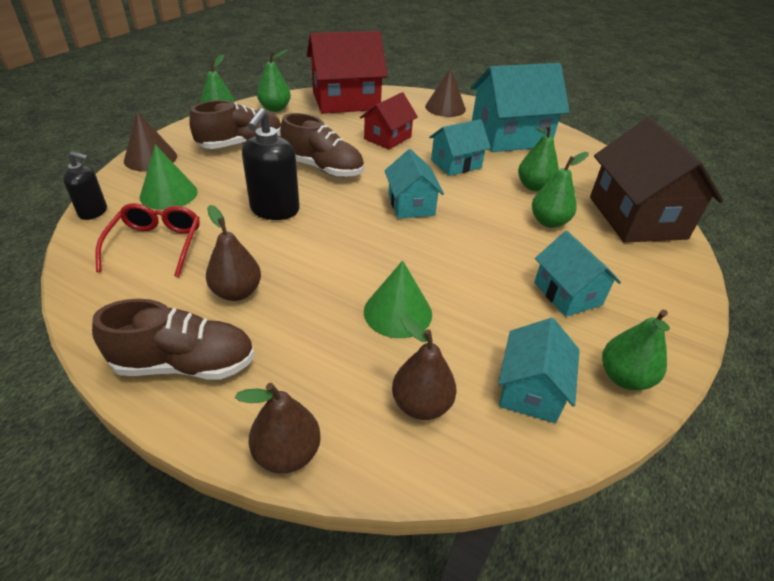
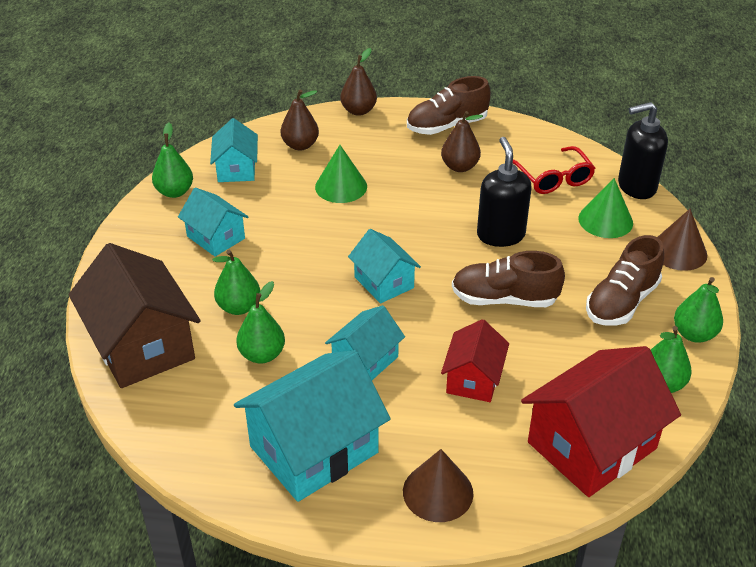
camera: 160 degrees right, 0 degrees up
(93, 212) = (636, 187): black soap dispenser -> black soap dispenser, size x1.66

